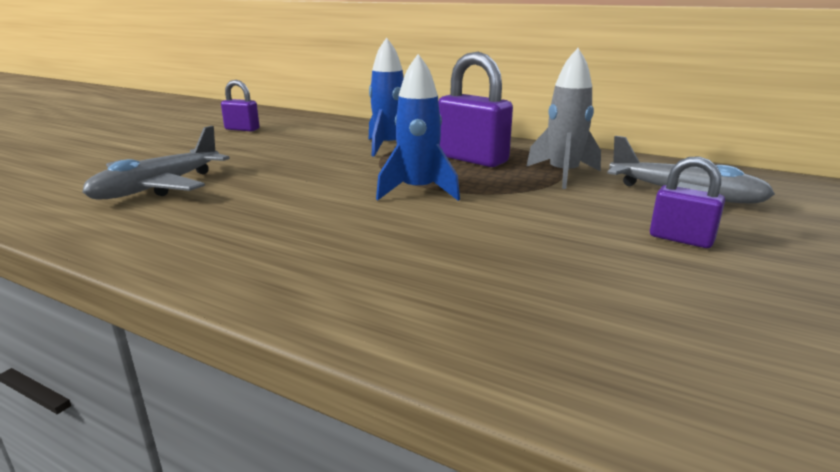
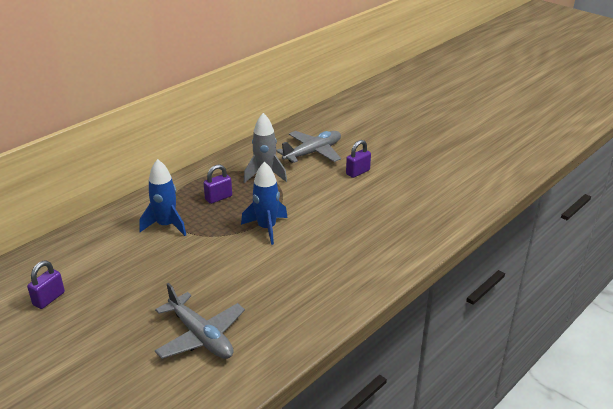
camera: 75 degrees left, 10 degrees up
(472, 159) = (218, 198): purple padlock -> purple padlock, size x0.57

